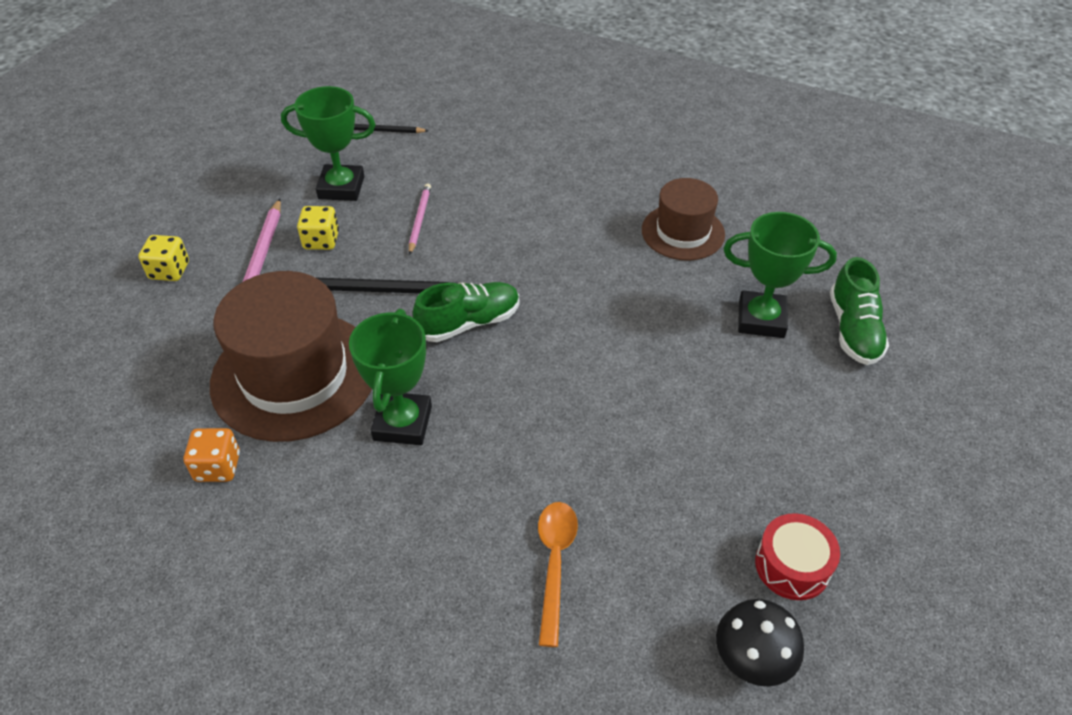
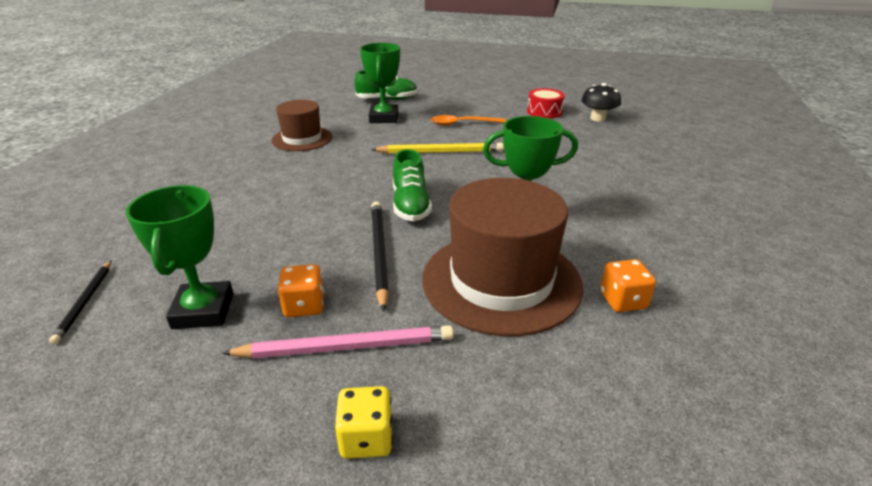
camera: 100 degrees left, 15 degrees down
(321, 240) = (304, 306): yellow dice -> orange dice
(419, 219) = (274, 247): pink pencil -> none
(469, 323) = (410, 205): green shoe -> green shoe turned 150 degrees counterclockwise
(555, 563) = (589, 160): orange spoon -> orange spoon (462, 124)
(617, 371) = (440, 152): none -> yellow pencil

